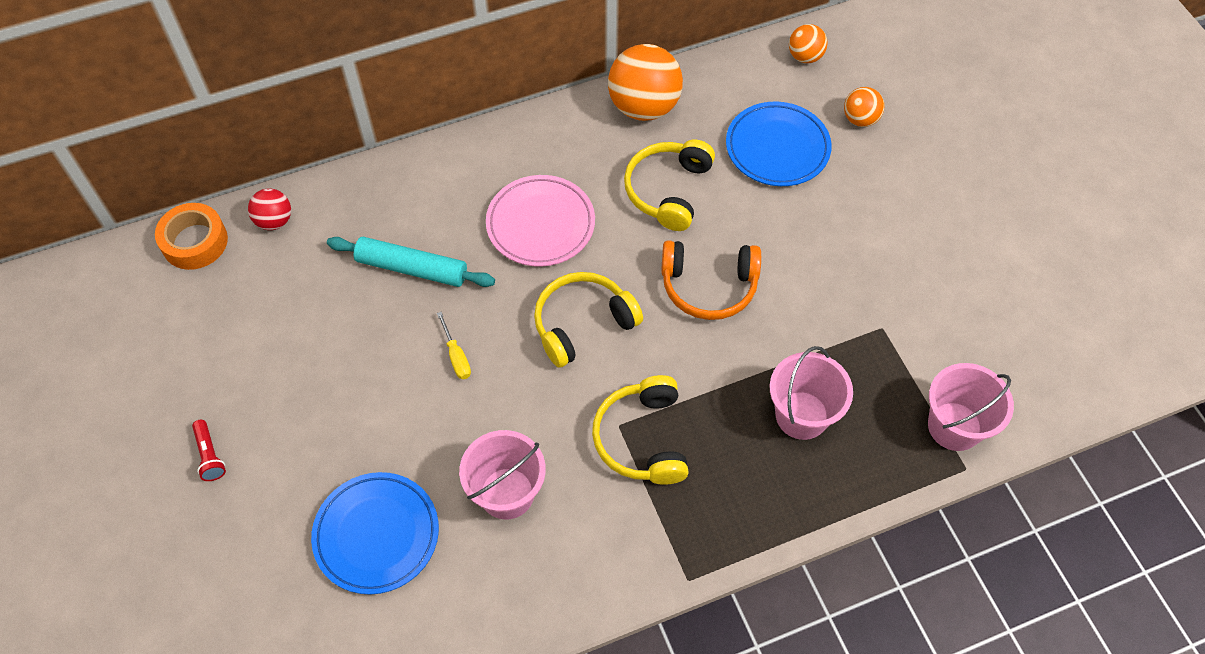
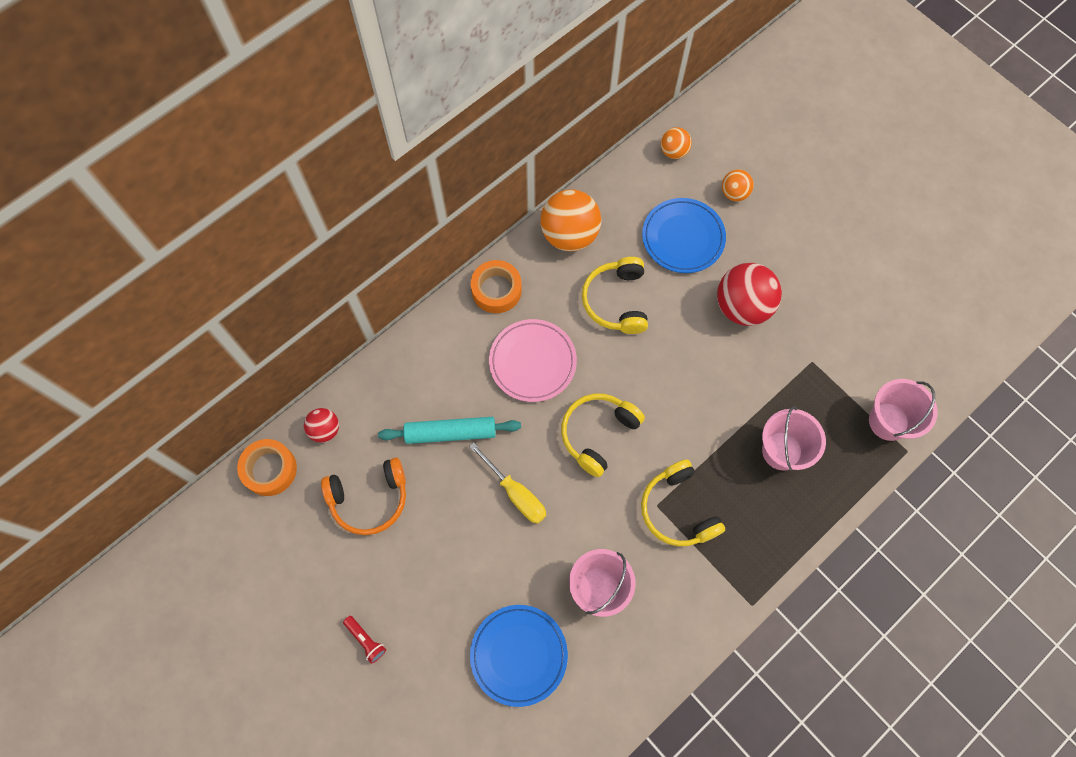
camera: 20 degrees left, 10 degrees up
(456, 356) = (516, 493): yellow screwdriver -> yellow screwdriver, size x1.66
(533, 138) = (496, 290): none -> orange tape
(709, 286) = (677, 371): orange headphones -> orange headphones (369, 499)
(819, 241) = (742, 306): none -> red ball

